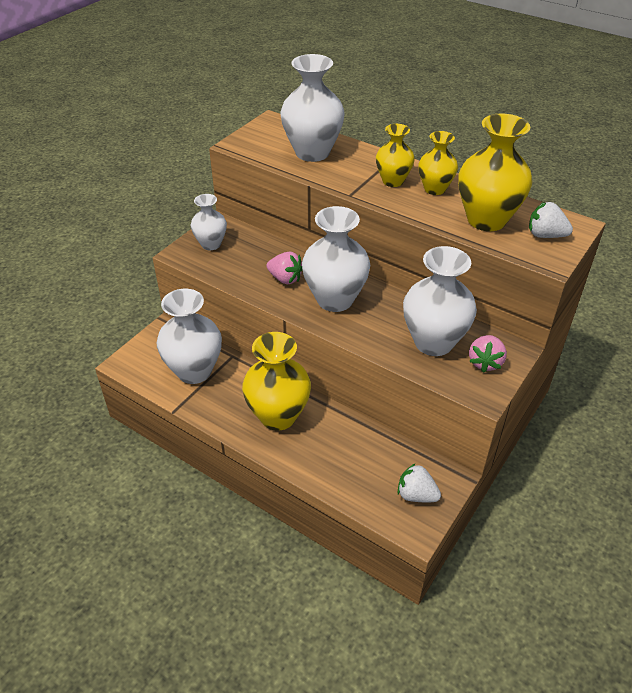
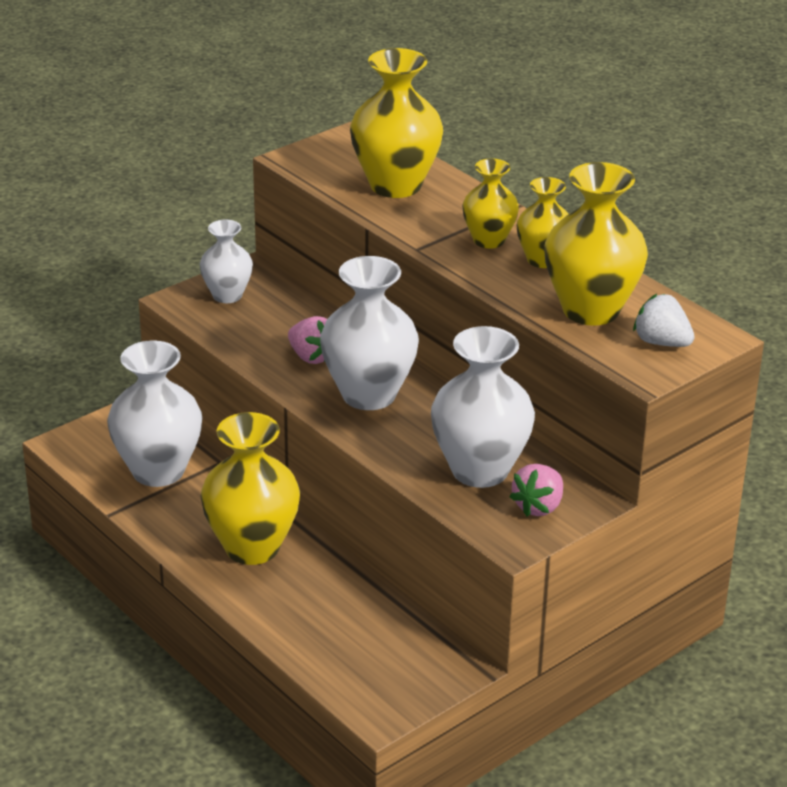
camera: 15 degrees right, 10 degrees down
(312, 152) = (395, 185): white vase -> yellow vase
(416, 495) = (400, 675): white strawberry -> none

